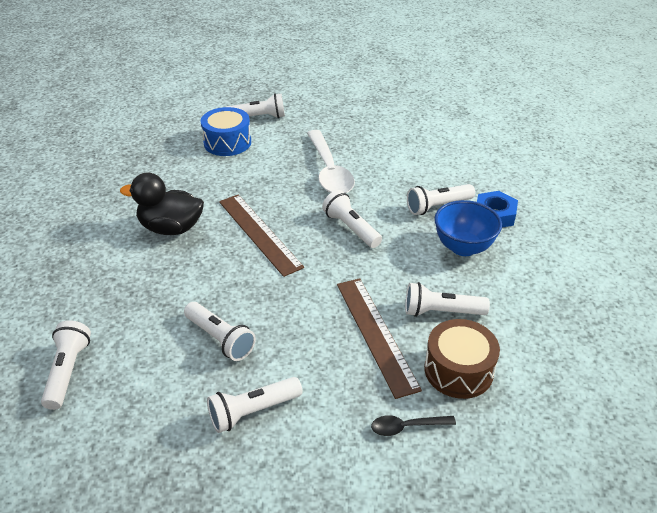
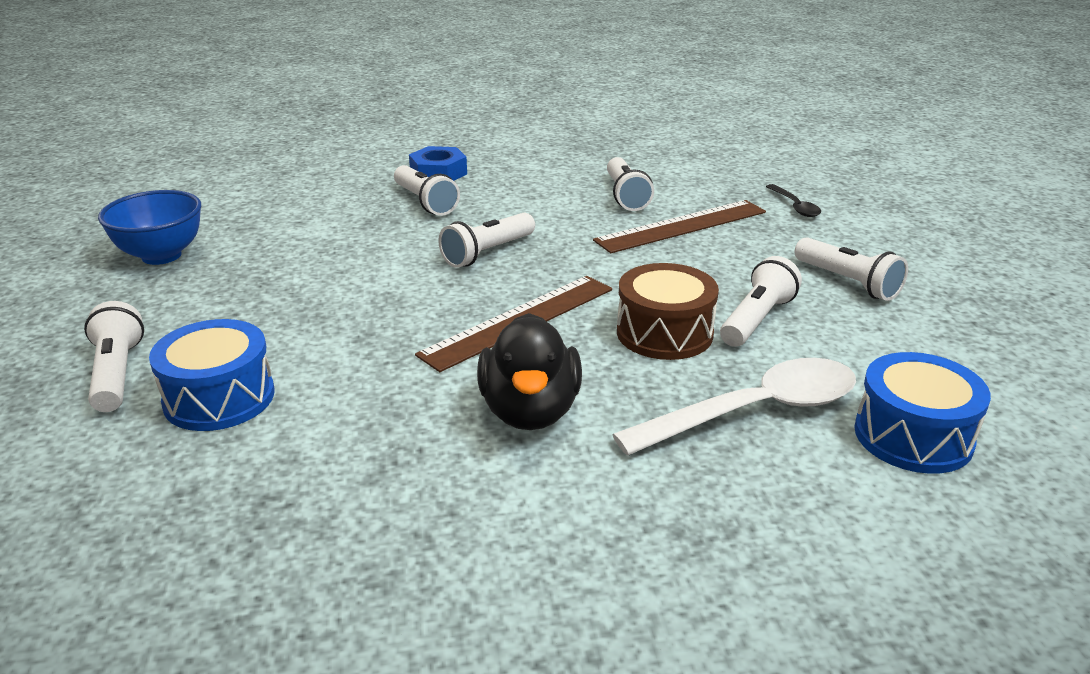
camera: 100 degrees left, 10 degrees down
(68, 371) = (913, 436): white flashlight -> blue drum
(329, 171) = (336, 280): white spoon -> white spoon (754, 411)
(458, 370) = (705, 187): brown drum -> brown drum (664, 333)
(463, 247) = (507, 187): blue bowl -> blue bowl (161, 256)

